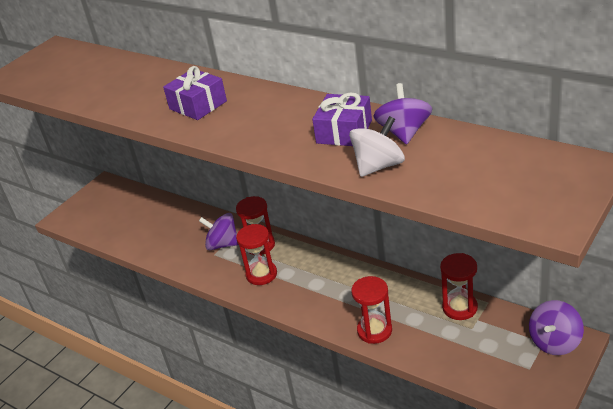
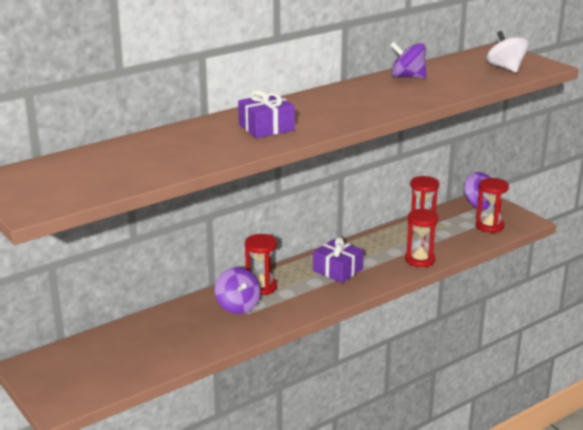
camera: 75 degrees left, 10 degrees down
(222, 244) = (238, 306): purple spinning top -> purple spinning top turned 60 degrees counterclockwise
(261, 274) = (304, 294): red hourglass -> red hourglass (489, 226)
(344, 132) = (383, 91): purple gift -> purple gift (338, 270)
(378, 166) = (442, 89): white spinning top -> white spinning top (505, 68)

